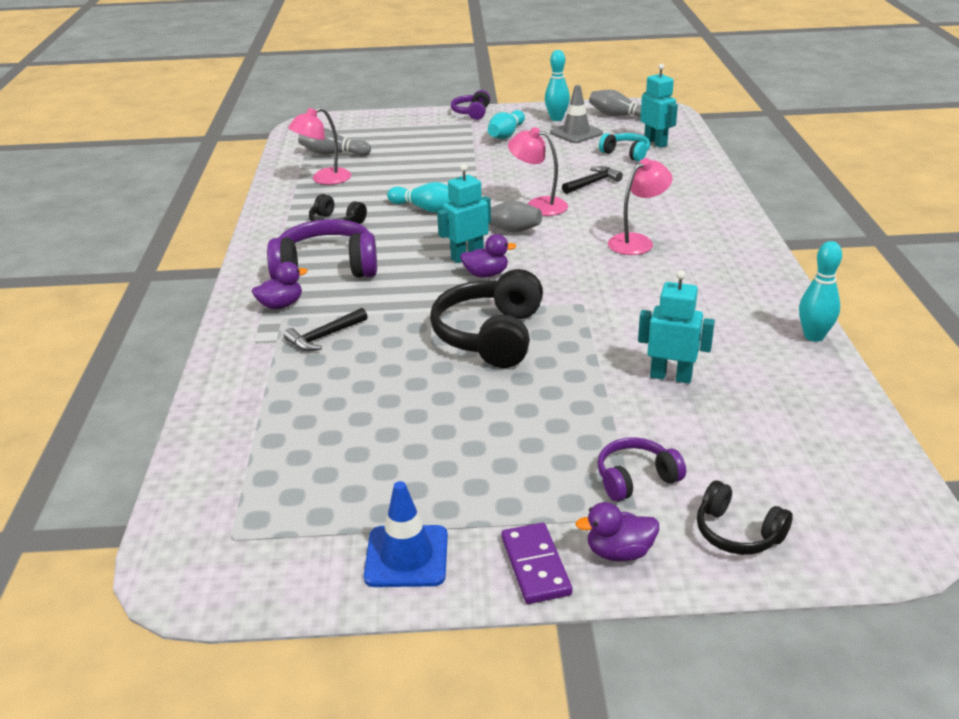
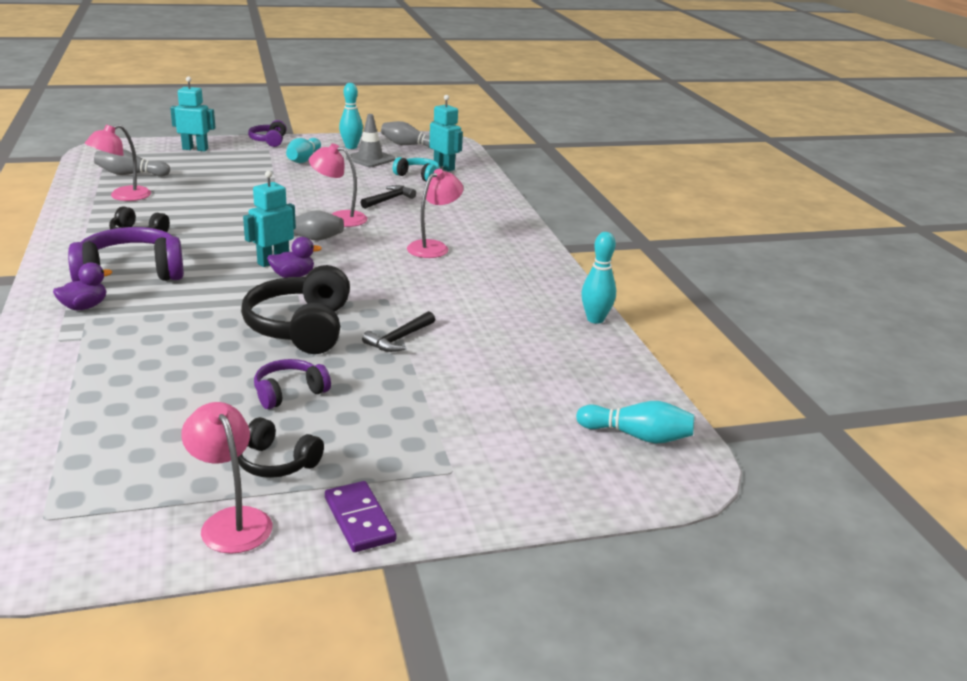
camera: 15 degrees left, 5 degrees down
(324, 337) = (132, 333): black hammer -> black hammer (399, 339)
(406, 556) = (231, 521): blue traffic cone -> pink lamp
(427, 209) = (230, 221): turquoise bowling pin -> turquoise bowling pin (637, 436)
(619, 552) = (437, 502): purple duck -> none
(635, 479) = (448, 440): purple headphones -> purple headphones (289, 393)
(671, 376) = (473, 355): turquoise robot -> turquoise robot (195, 149)
(737, 533) = (542, 479): black headphones -> black headphones (276, 462)

